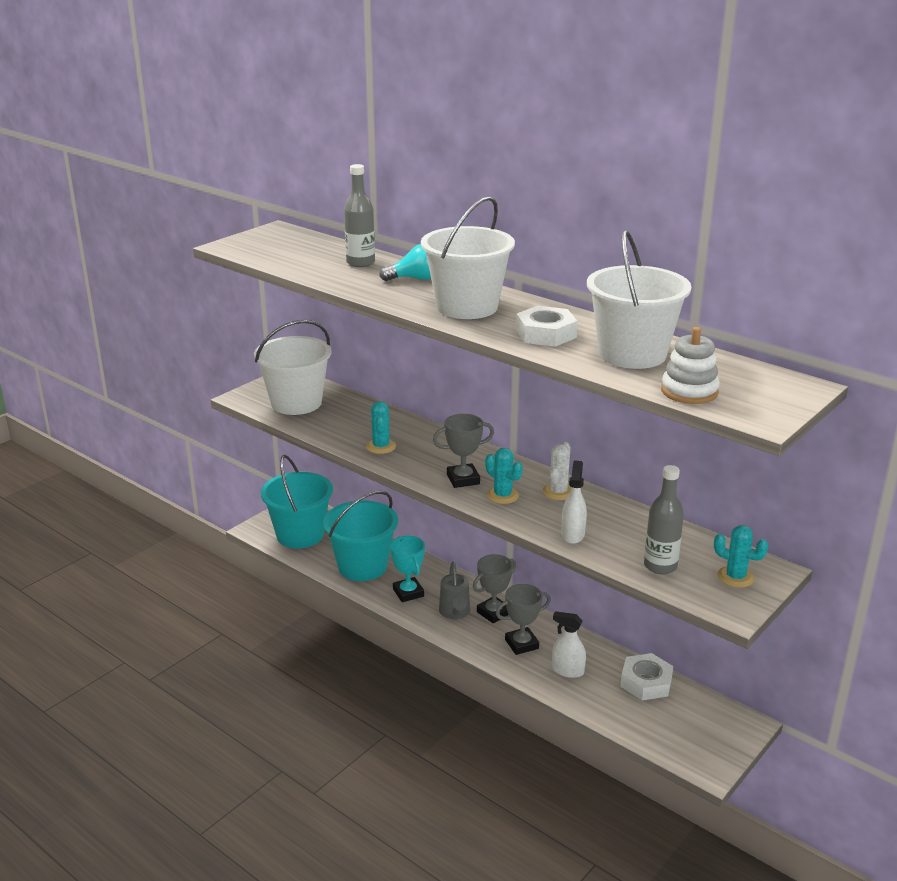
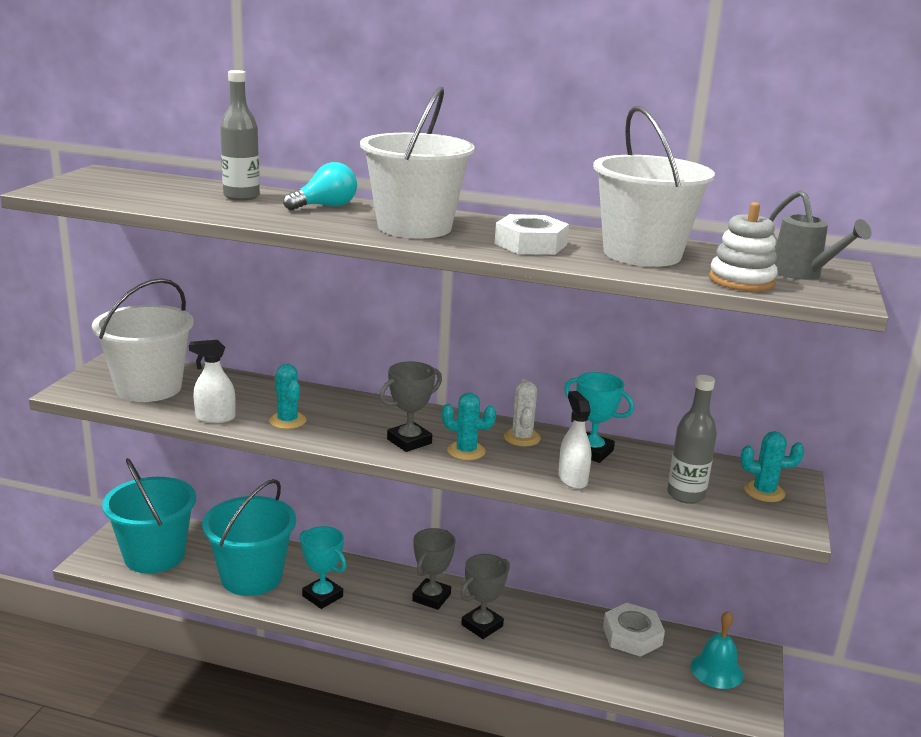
camera: 25 degrees left, 5 degrees down
(455, 613) = (389, 608): grey watering can -> grey watering can (802, 274)
(567, 670) = (547, 643): white spray bottle -> white spray bottle (215, 418)
(609, 514) = (592, 452): none -> turquoise trophy
(703, 728) = (716, 670): none -> turquoise bell

